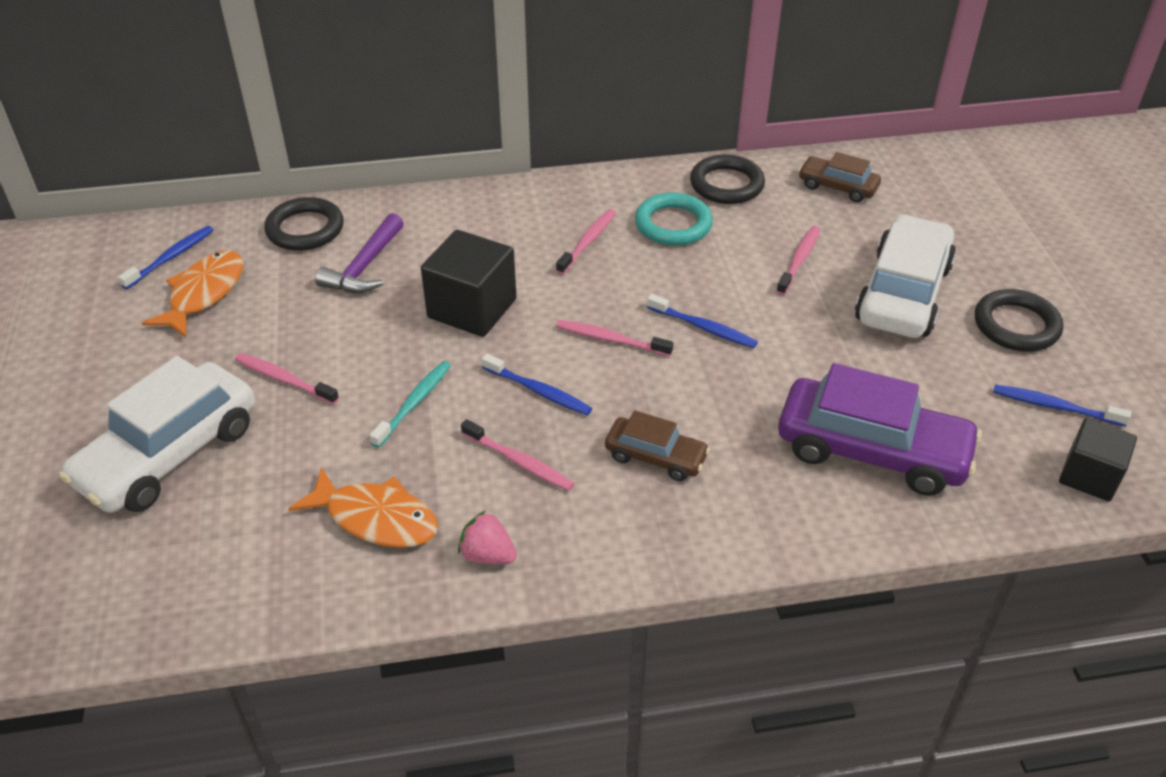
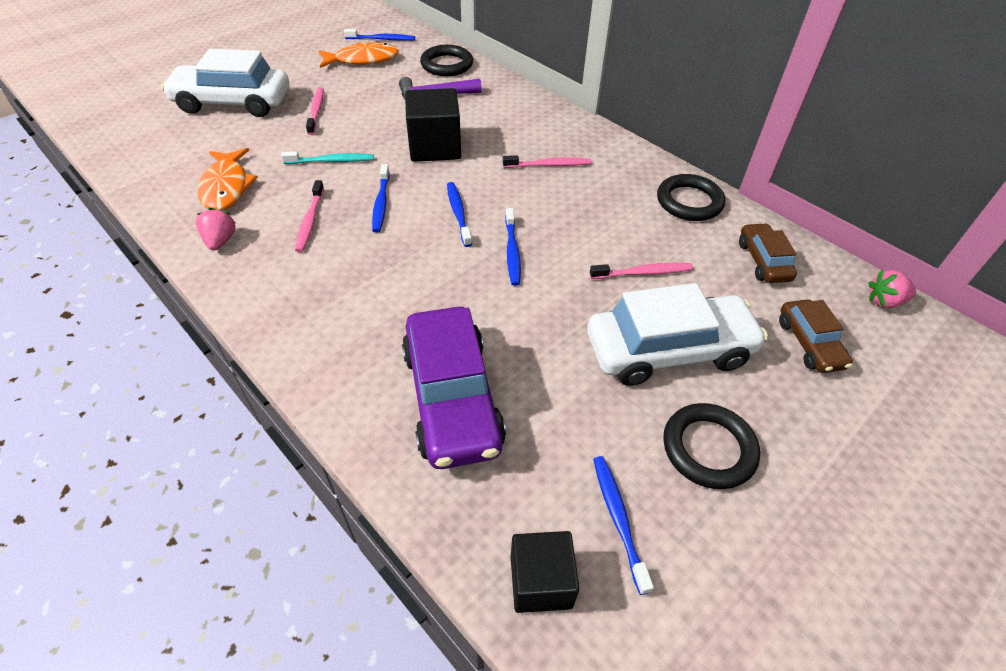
camera: 55 degrees right, 5 degrees up
(610, 339) = (458, 213): pink toothbrush -> blue toothbrush
(655, 457) = (357, 279): brown car -> brown car (809, 343)
(673, 224) = (611, 194): turquoise ring -> none
(928, 155) = (884, 301): none -> pink strawberry

